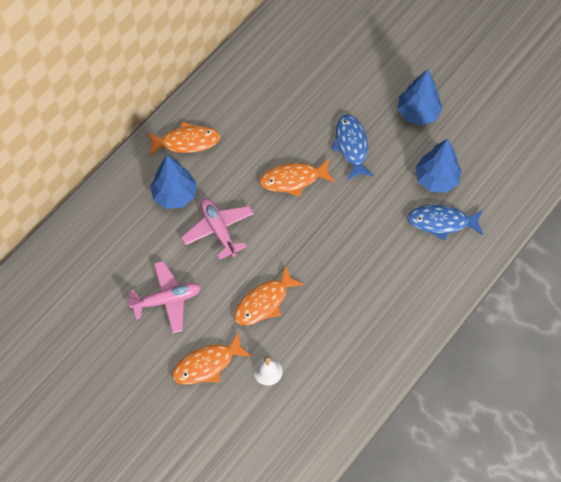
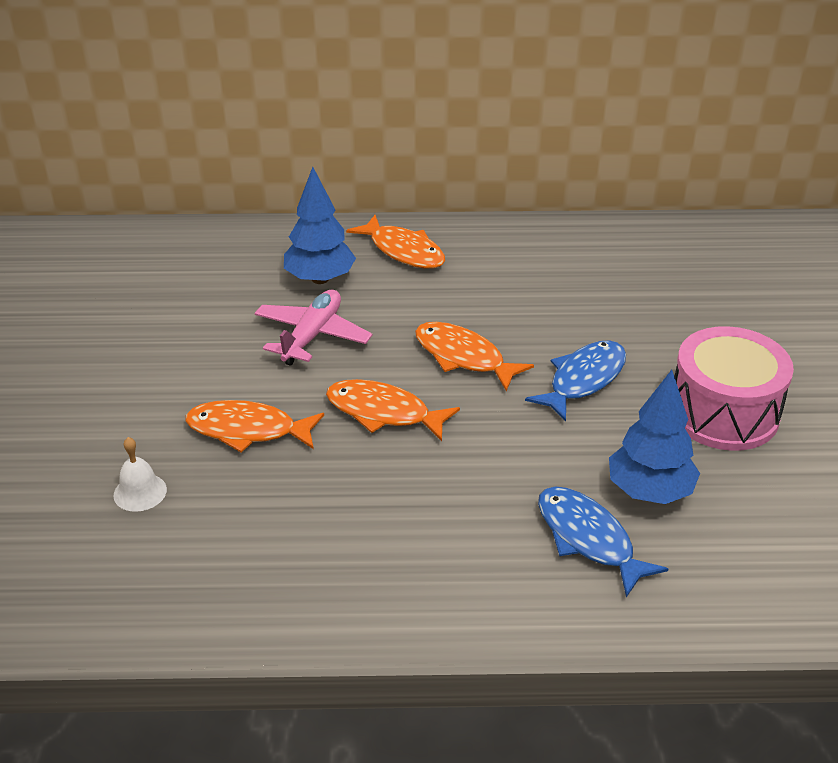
camera: 50 degrees right, 25 degrees down
(167, 300) = (164, 347): pink plane -> none
(207, 364) = (99, 430): orange fish -> orange fish (384, 412)
(418, 113) = (723, 413): blue tree -> pink drum

